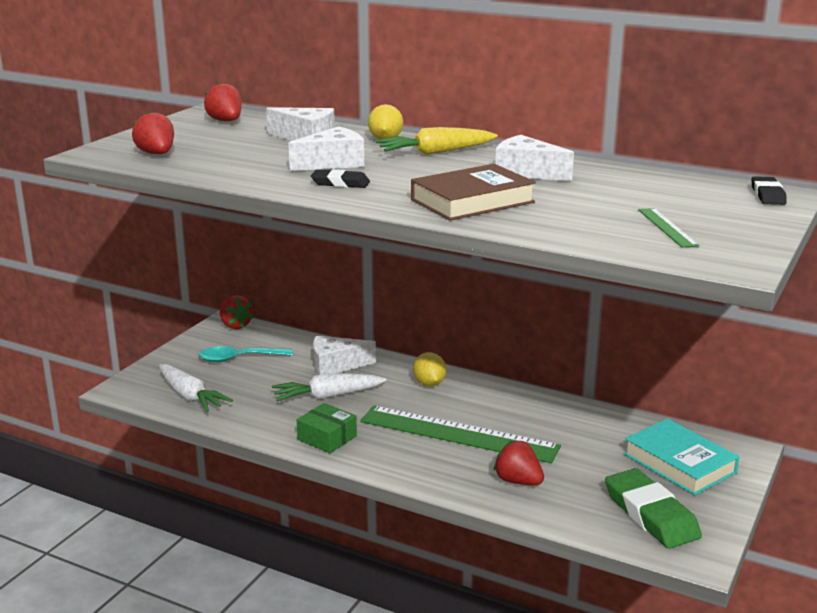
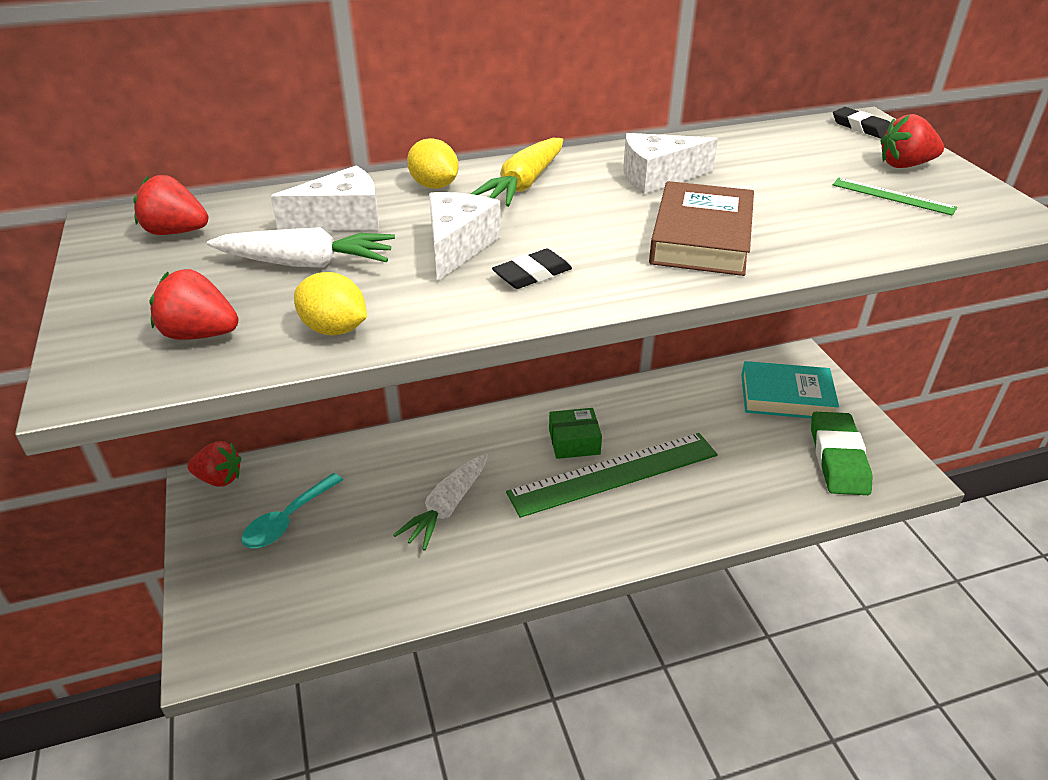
camera: 45 degrees left, 15 degrees up
(190, 396) = (306, 606): white carrot -> white carrot (306, 263)
(327, 438) = (518, 558): green box -> green box (574, 442)
(335, 365) = (401, 465): white cheese -> none
(429, 383) = (513, 433): yellow lemon -> yellow lemon (334, 329)
(518, 481) = (722, 491): red strawberry -> red strawberry (904, 165)
(651, 514) = (838, 458): green eraser -> green eraser turned 75 degrees clockwise

